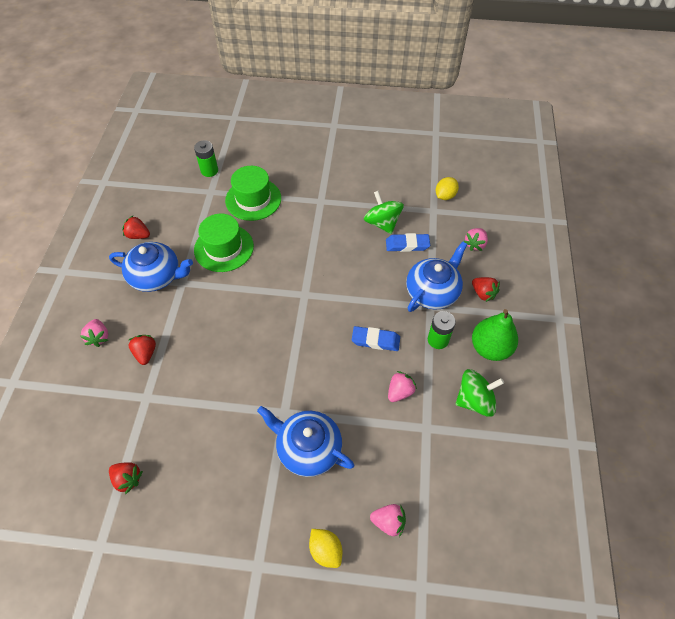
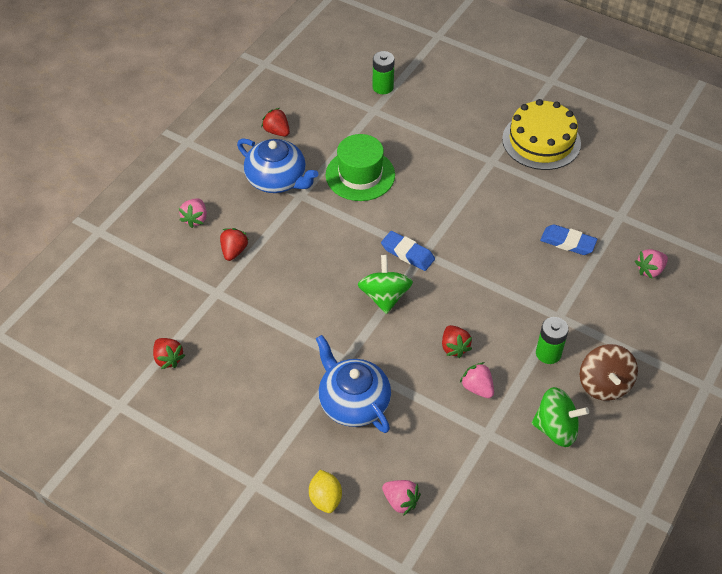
camera: 25 degrees right, 5 degrees down
(253, 199) = (416, 134): green hat -> none
(349, 173) = (541, 141): none -> yellow cake
(375, 340) = (478, 328): blue eraser -> blue eraser (407, 253)
(382, 223) = (551, 209): green spinning top -> green spinning top (384, 296)
(400, 391) = (477, 388): pink strawberry -> pink strawberry turned 105 degrees counterclockwise
(432, 292) = (570, 302): blue teapot -> none
(445, 196) = (644, 204): yellow lemon -> none
(483, 293) = (629, 326): red strawberry -> red strawberry (454, 347)
(490, 348) = (604, 384): green pear -> brown spinning top

